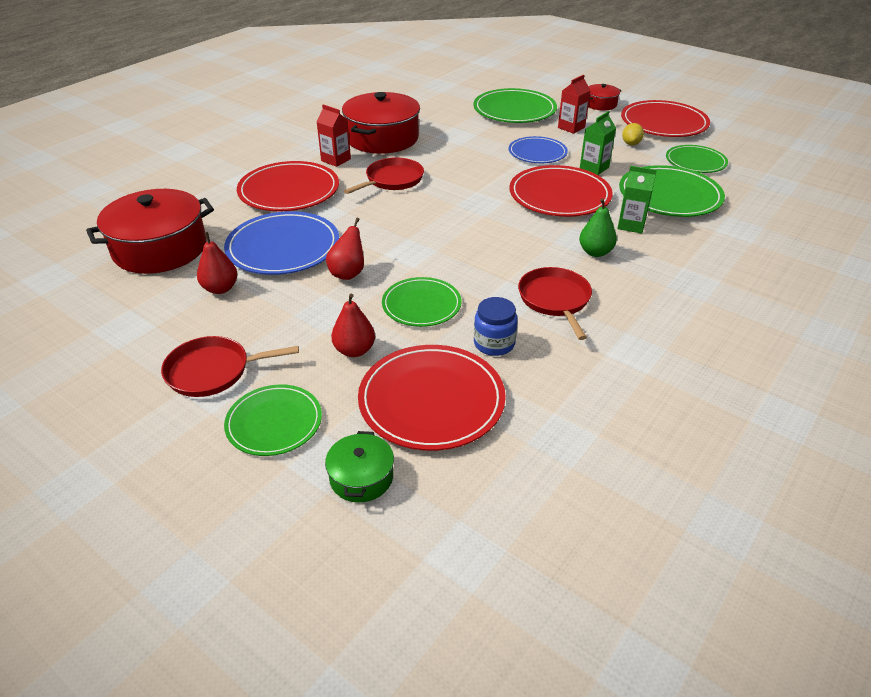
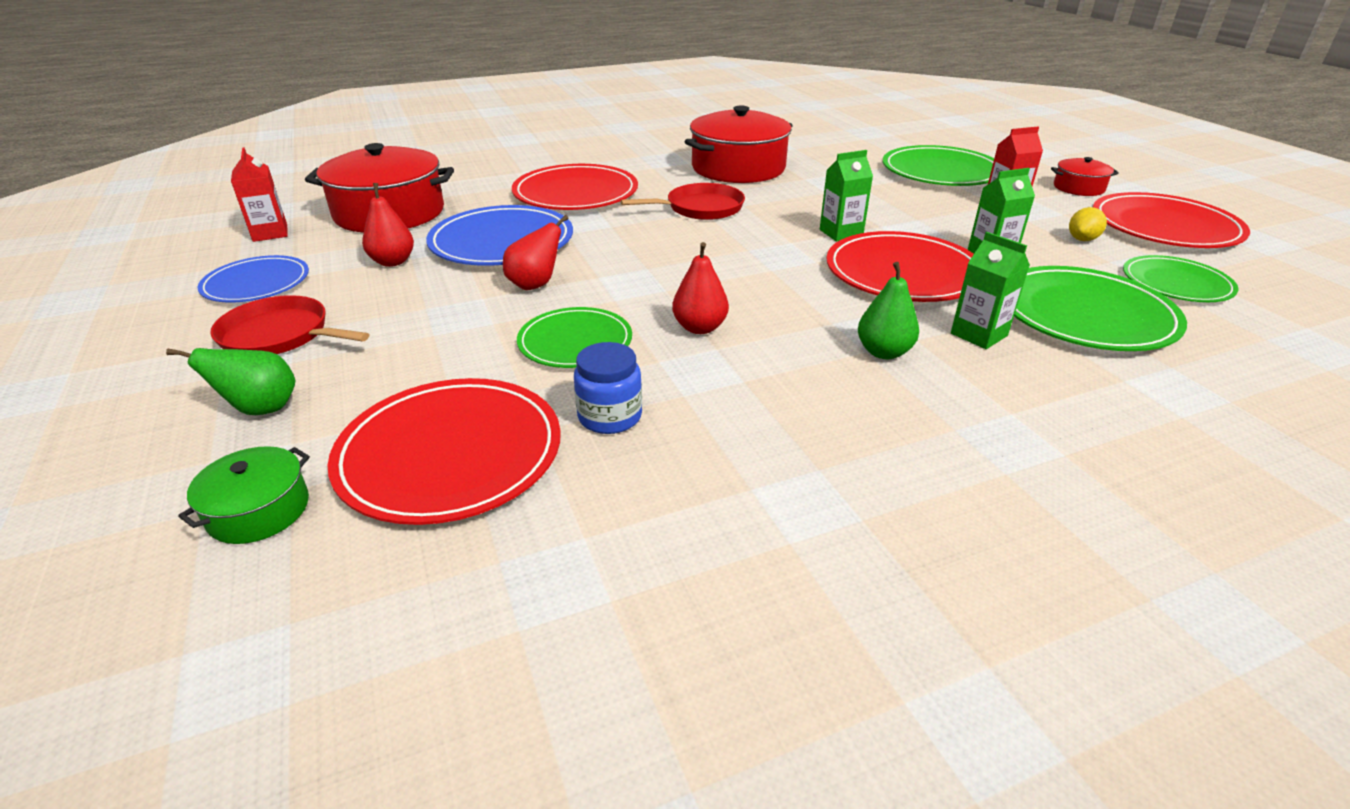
camera: 30 degrees right, 5 degrees down
(274, 422) = (261, 409): green plate -> green pear
(336, 160) = (661, 177): red carton -> red carton (270, 233)
(354, 350) = (439, 365): red pear -> red pear (699, 328)
(499, 176) = (841, 233): none -> green carton
(537, 153) = (923, 221): blue plate -> blue plate (256, 283)
(555, 300) = (756, 392): red pan -> none

